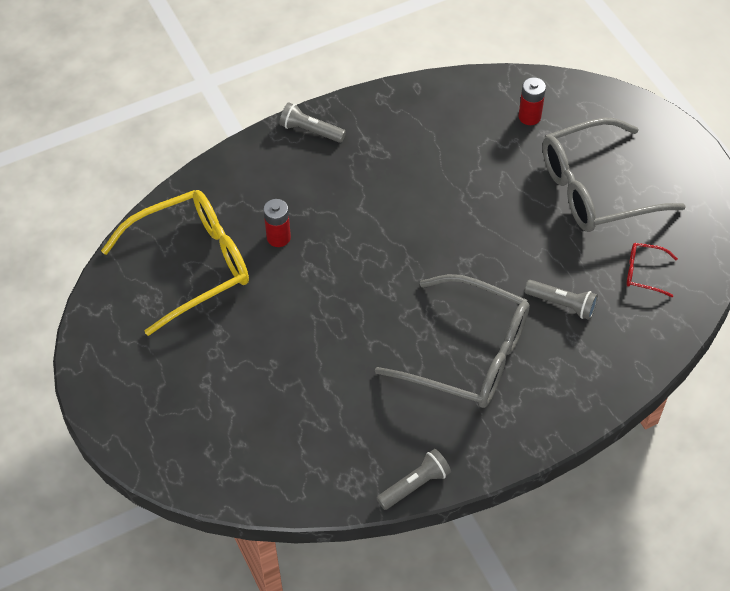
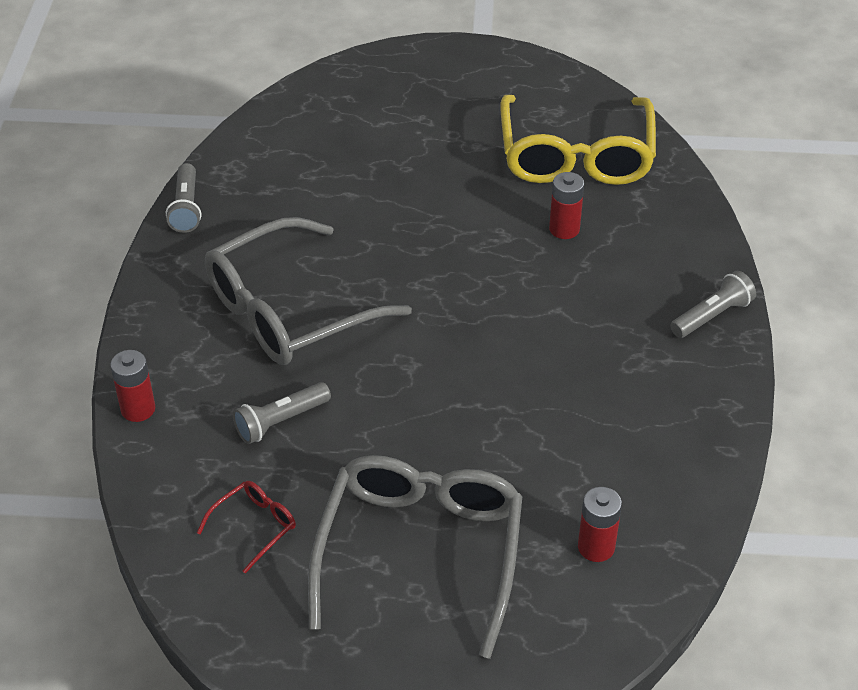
camera: 120 degrees right, 10 degrees down
(614, 388) = (138, 409): none -> red battery

